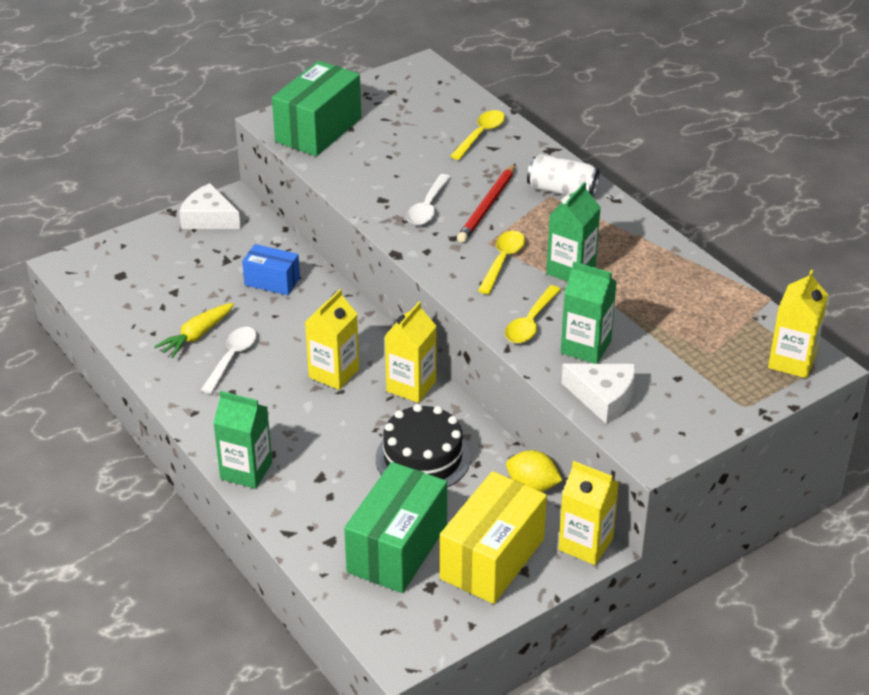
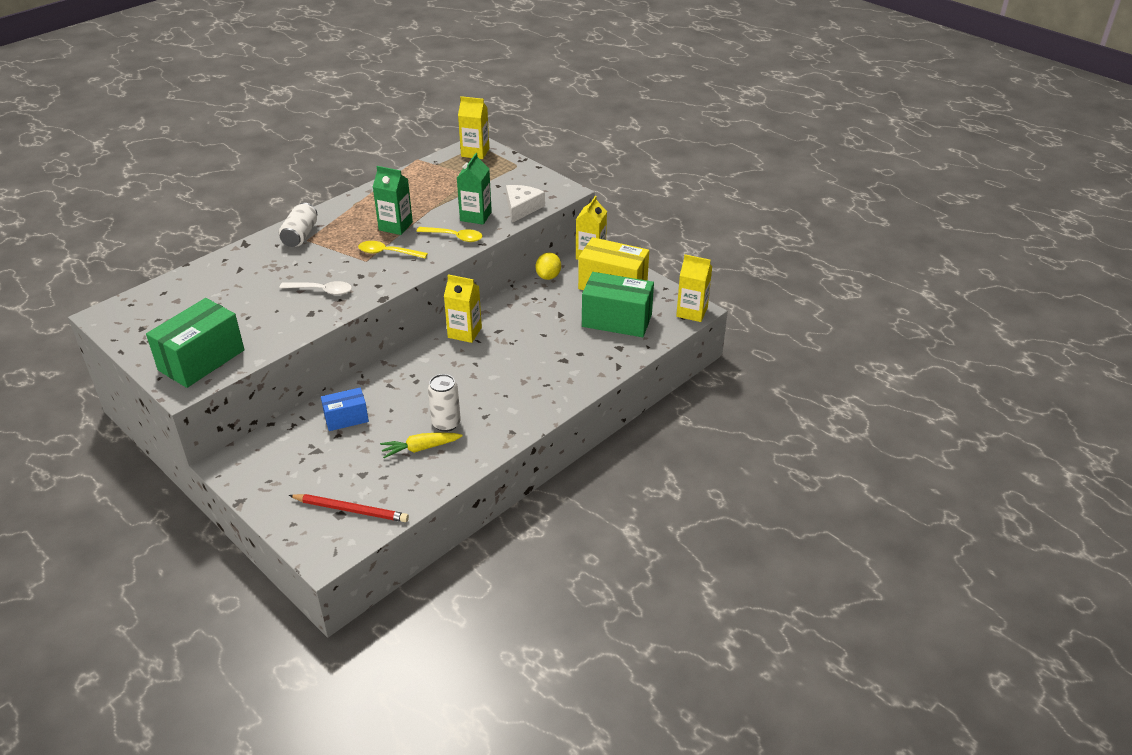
camera: 100 degrees left, 0 degrees up
(197, 336) = (420, 448): yellow carrot -> yellow carrot turned 135 degrees clockwise
(209, 218) = (252, 474): white cheese -> none
(232, 358) = (446, 423): white spoon -> white can
(246, 471) = (566, 394): green carton -> none
(272, 281) = (346, 418): blue box -> blue box turned 60 degrees clockwise
(318, 130) = (201, 360): green box -> green box turned 75 degrees counterclockwise
(334, 373) = (456, 369): yellow carton -> yellow carton (692, 312)
(423, 458) = (534, 320): black cake -> none
(480, 135) = (220, 276): yellow spoon -> none
(487, 206) = (320, 264): red pencil -> red pencil (351, 510)

